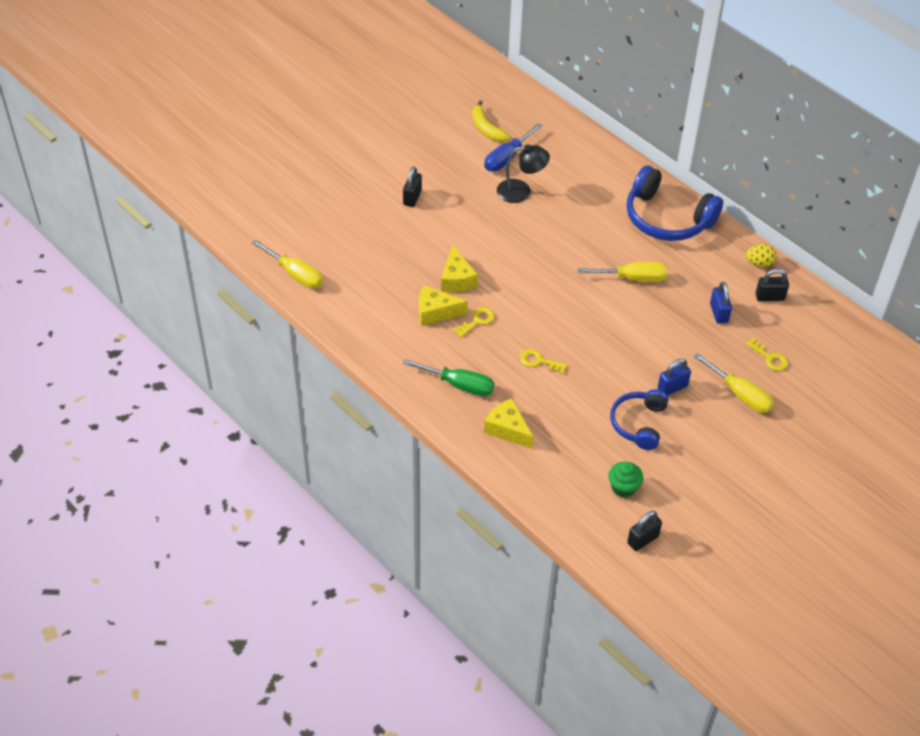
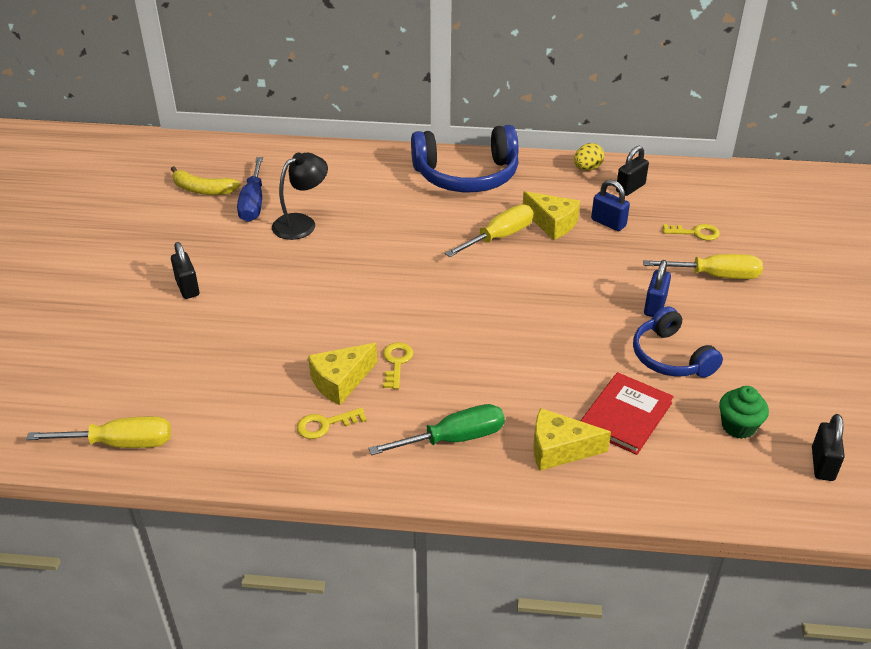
camera: 40 degrees left, 10 degrees down
(457, 279) = (327, 336): yellow cheese -> yellow cheese (552, 223)
(539, 361) = (507, 361): yellow key -> yellow key (325, 424)
(567, 437) = (626, 415): none -> red book

